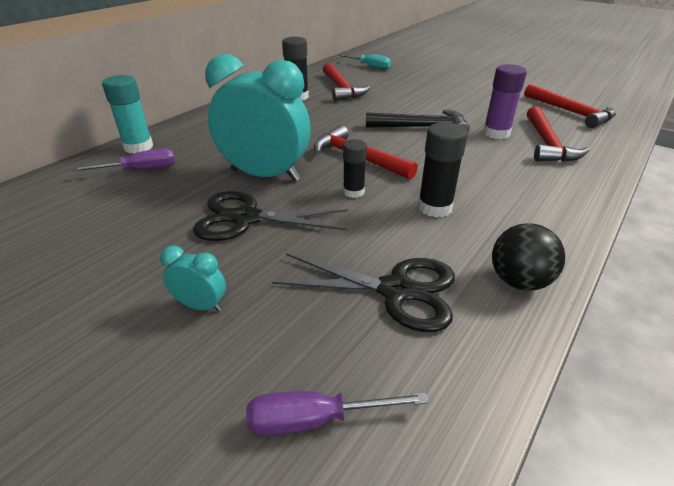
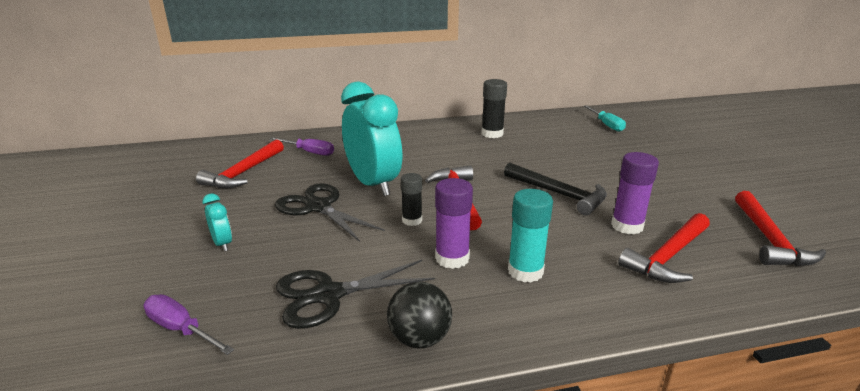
camera: 40 degrees right, 10 degrees down
(138, 147) = (329, 137): turquoise glue stick -> turquoise glue stick (525, 271)
(341, 88) = (542, 137): red hammer -> red hammer (244, 172)
(396, 290) = (328, 295): black scissors -> black scissors turned 105 degrees clockwise
(434, 207) = (452, 258): black glue stick -> purple glue stick

